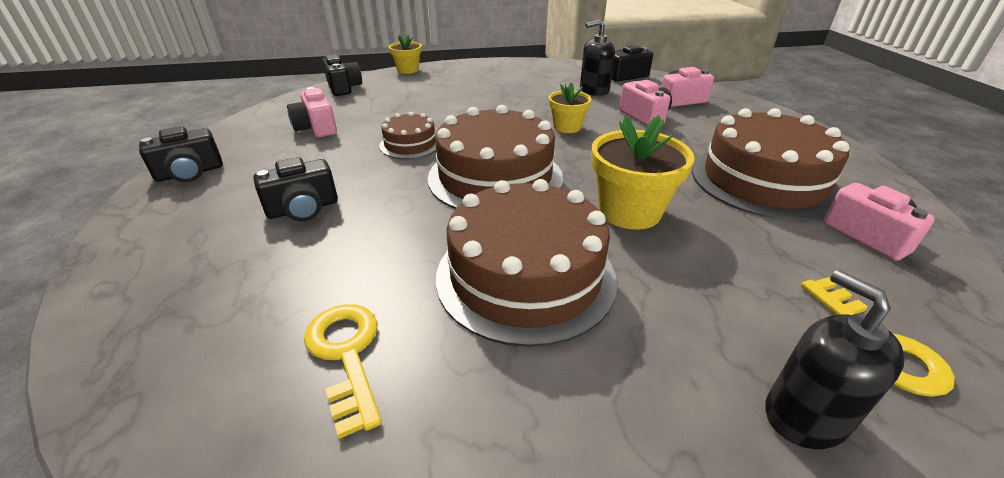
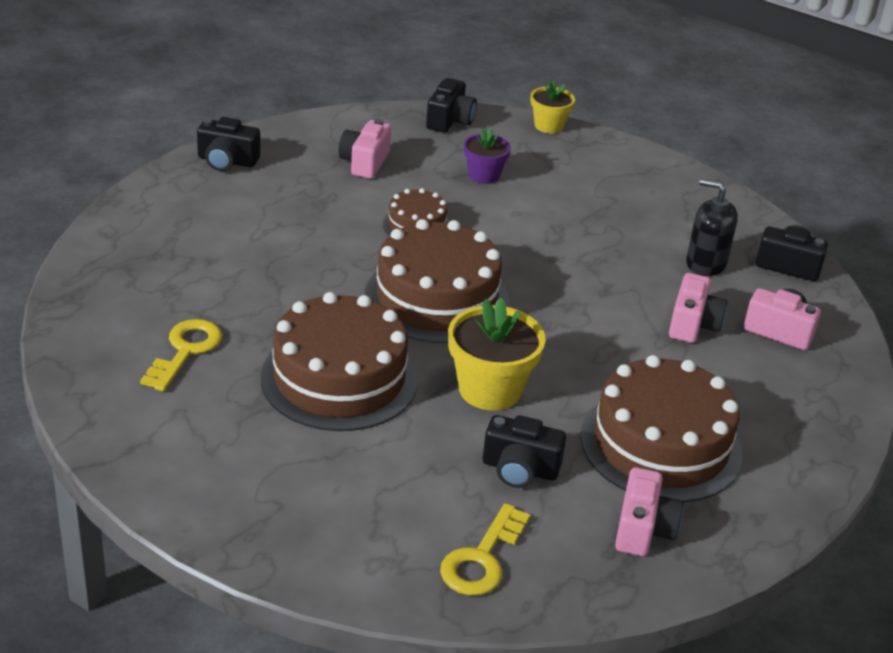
camera: 40 degrees right, 0 degrees up
(303, 209) = (266, 240): black camera -> black camera (519, 469)
(409, 103) = (484, 175): none -> purple flower pot
(567, 127) = (587, 289): yellow flower pot -> none
(805, 415) = (365, 540): black soap dispenser -> none

